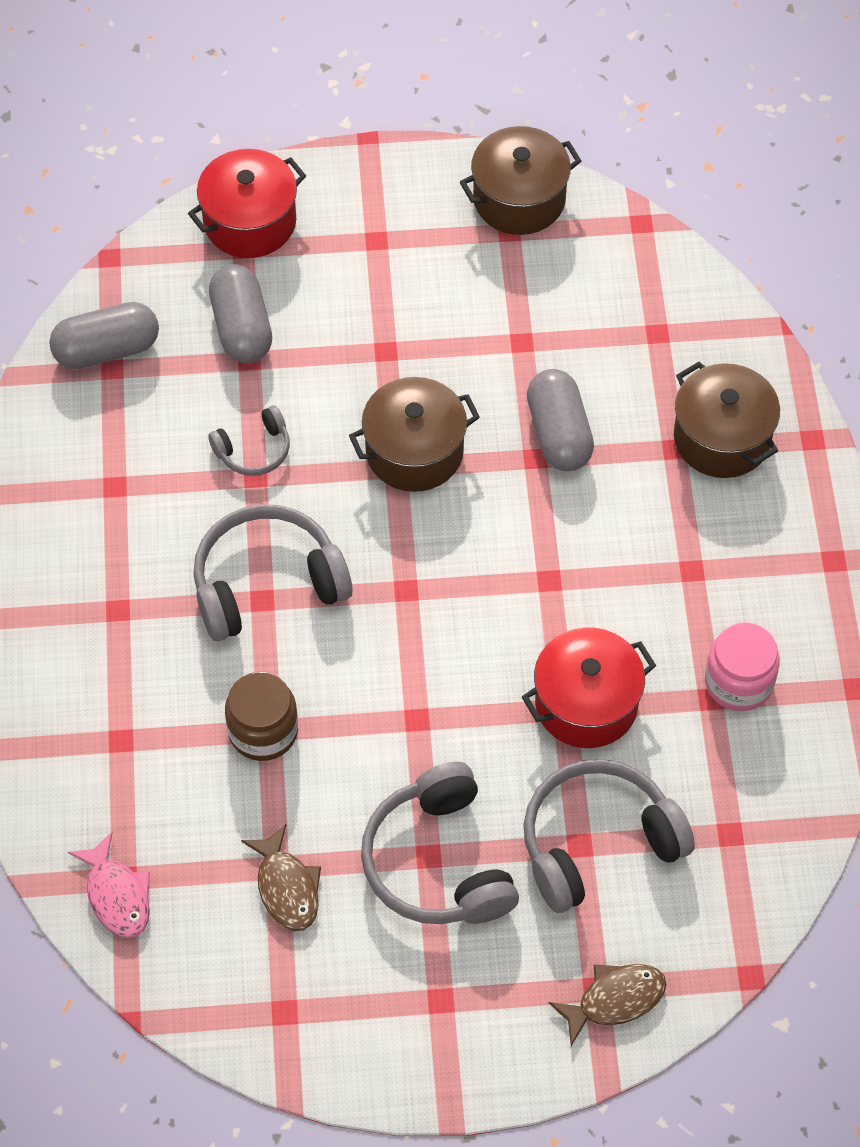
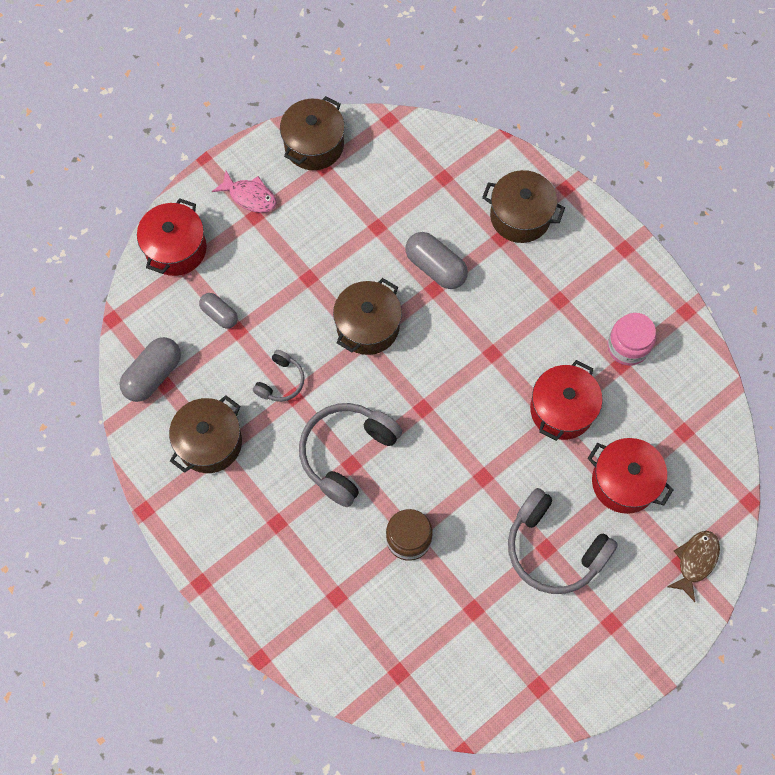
camera: 35 degrees left, 10 degrees up
(111, 467) = (209, 442): none -> brown pot
(117, 895) = (402, 685): pink fish -> pink fish (250, 196)
(241, 328) = (219, 314): grey capsule -> grey capsule, size x0.62
(286, 887) = (487, 617): brown fish -> none
(597, 842) = (624, 482): grey headphones -> red pot

